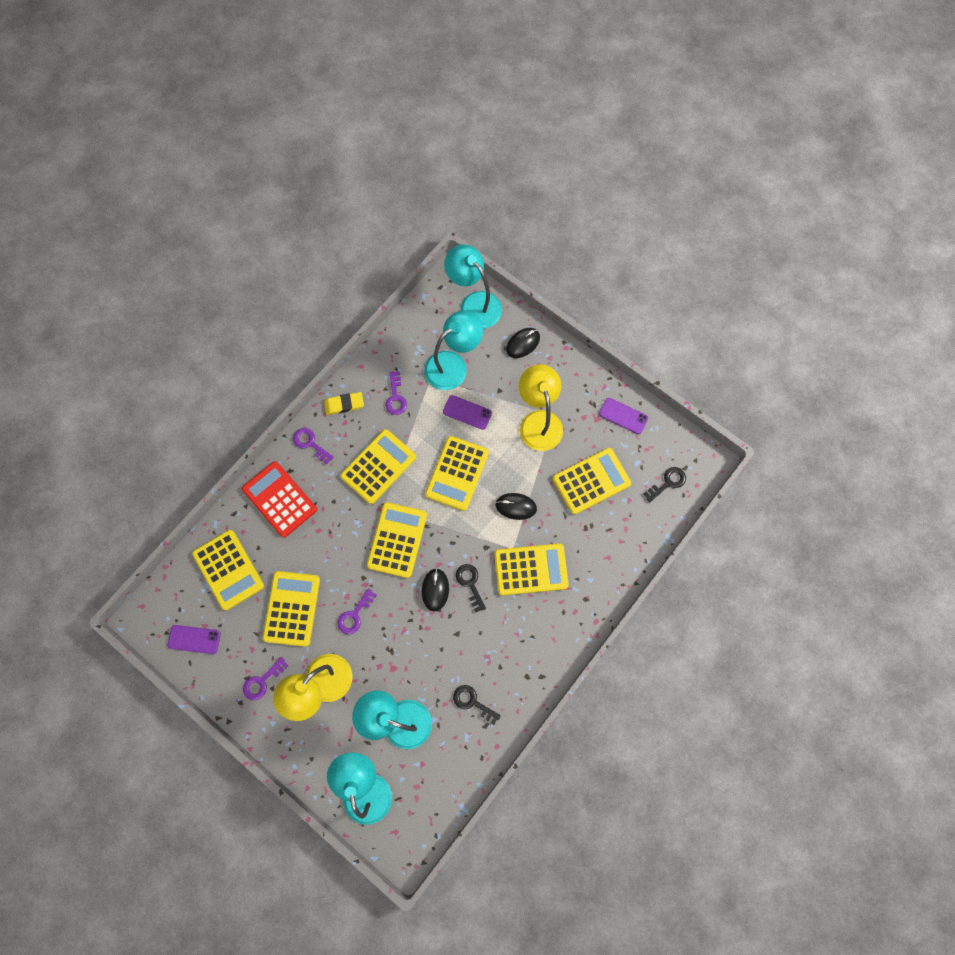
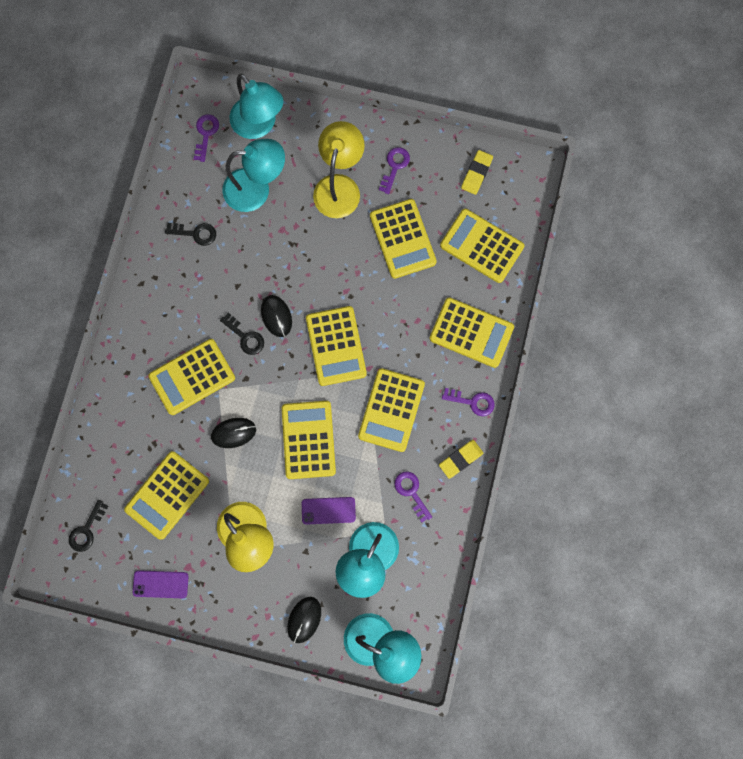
camera: 155 degrees right, 5 degrees up
(194, 639) = (476, 173): purple phone -> yellow eraser
(279, 499) = (471, 332): red calculator -> yellow calculator
(354, 615) = (341, 259): purple key -> purple key (206, 134)

